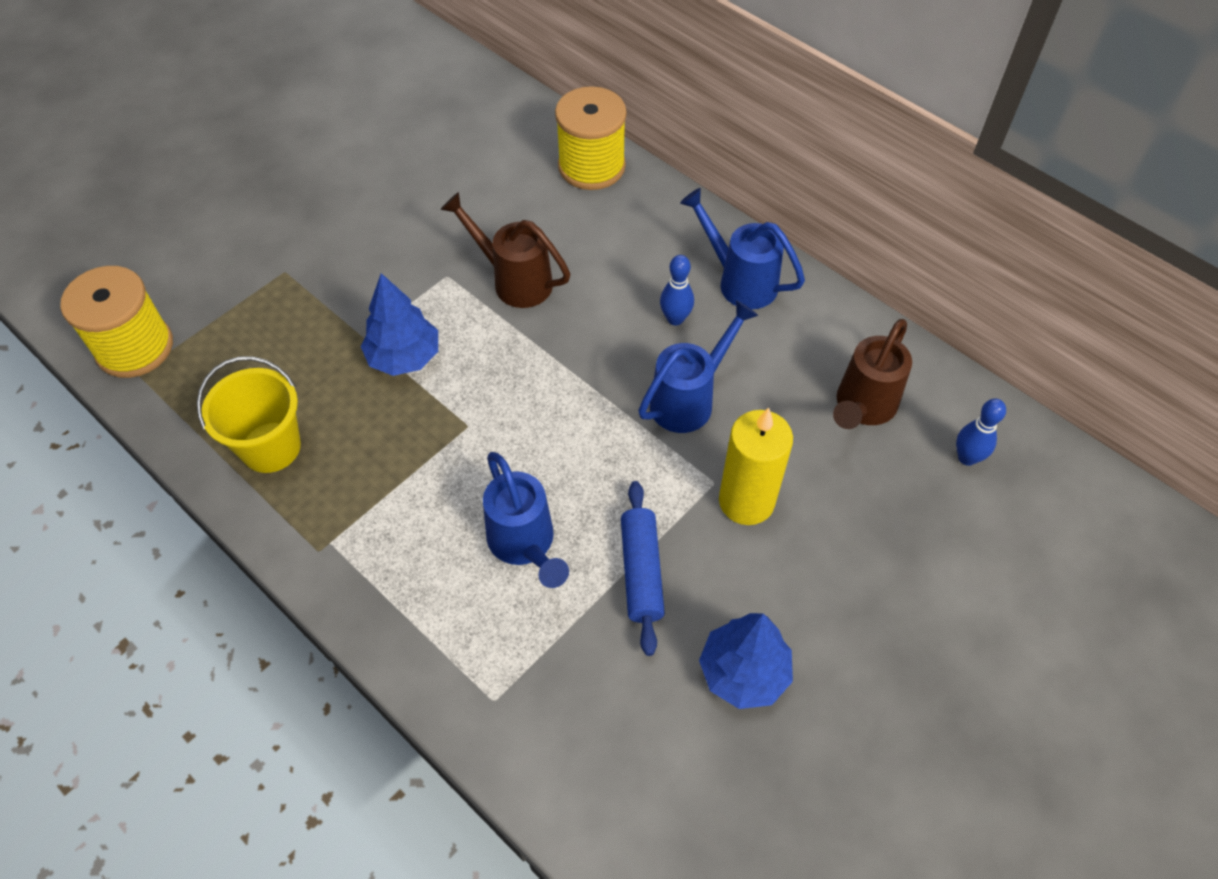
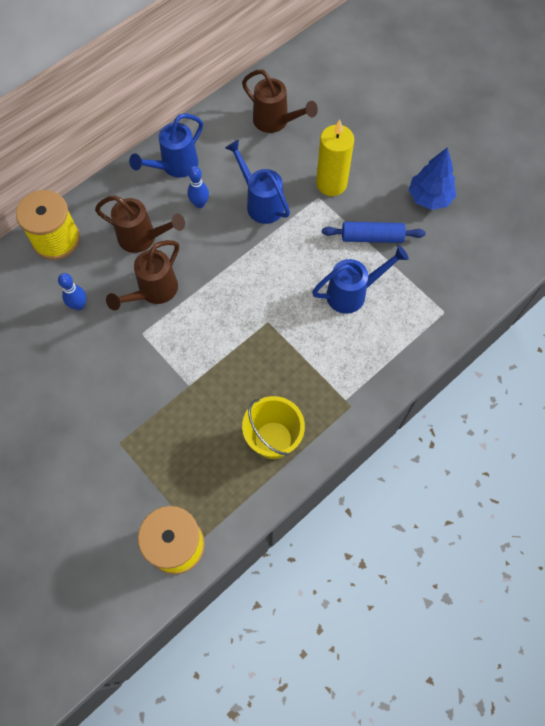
camera: 85 degrees left, 10 degrees up
(404, 357) = (209, 359): blue tree -> none
(604, 258) = (143, 238): none -> brown watering can
(967, 458) = (312, 83): blue bowling pin -> blue bowling pin (79, 305)

